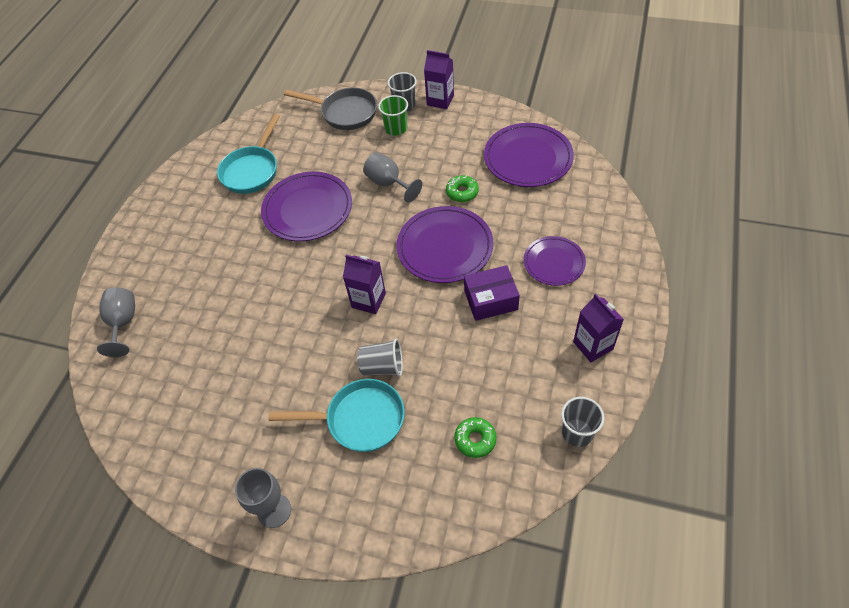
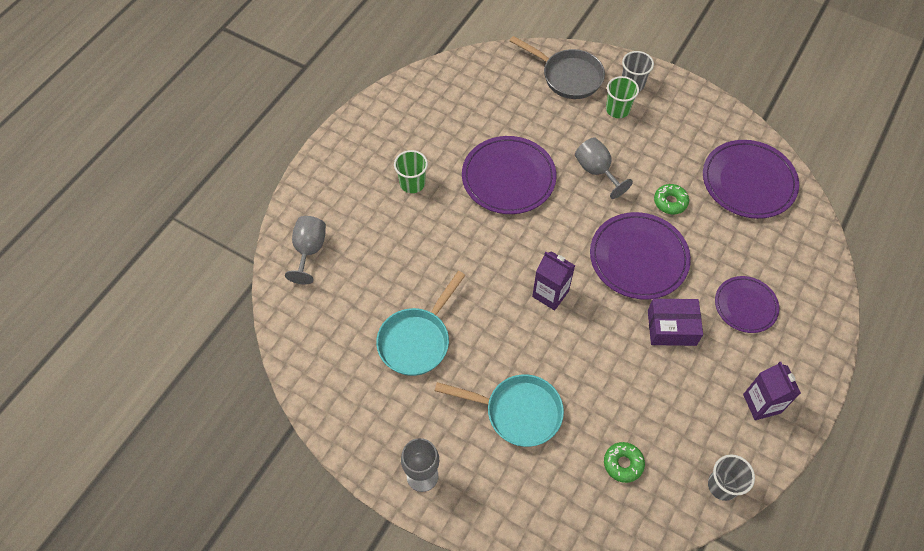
camera: 10 degrees right, 5 degrees up
(216, 237) = (412, 183): none -> green cup
(252, 170) = (460, 118): turquoise pan -> turquoise pan (417, 340)
(382, 367) = (550, 366): grey cup -> none
(440, 100) = (671, 88): purple carton -> none

